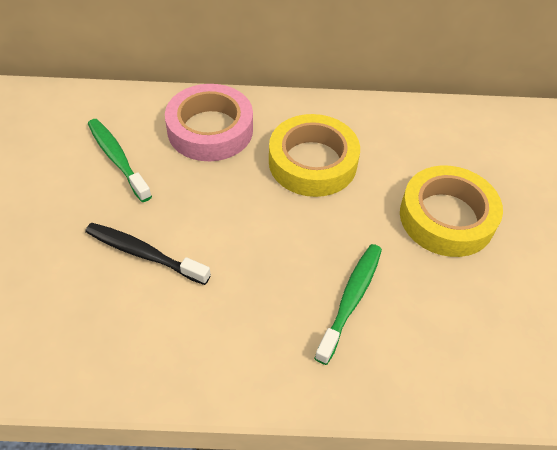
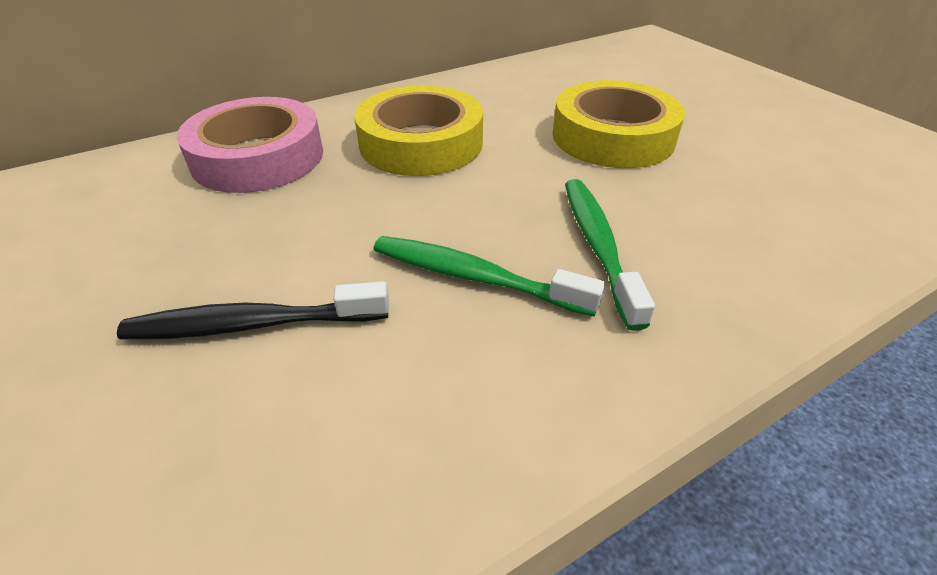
camera: 30 degrees left, 10 degrees down
(117, 158) = (125, 231): green toothbrush -> green toothbrush (474, 277)

